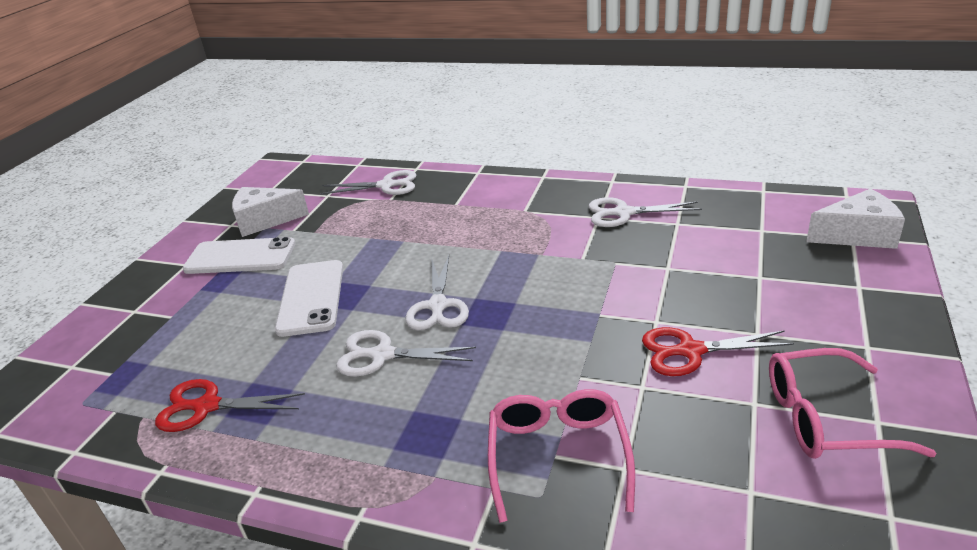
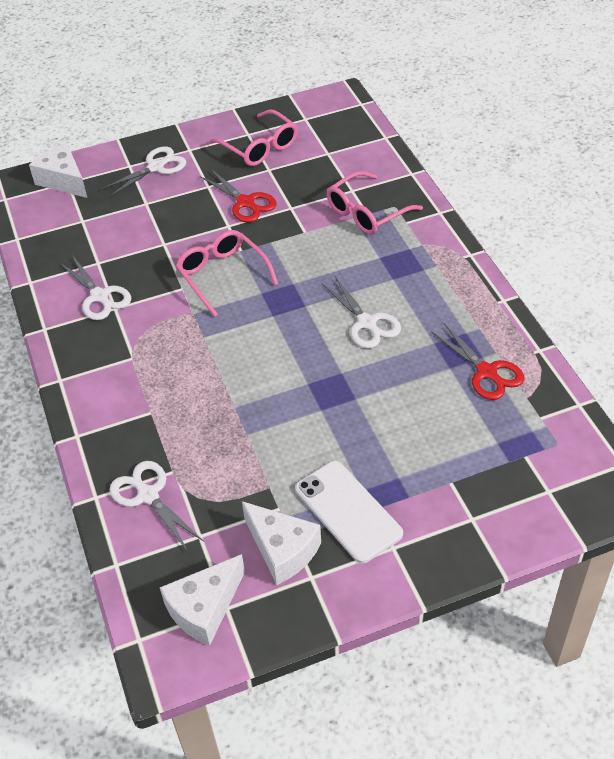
camera: 130 degrees left, 15 degrees up
(281, 184) = (204, 608): none -> white cheese
(311, 298) = (351, 408): white phone -> none
(438, 306) = (297, 329): white scissors -> white scissors (156, 167)
(572, 288) = (222, 275): none -> pink glasses

